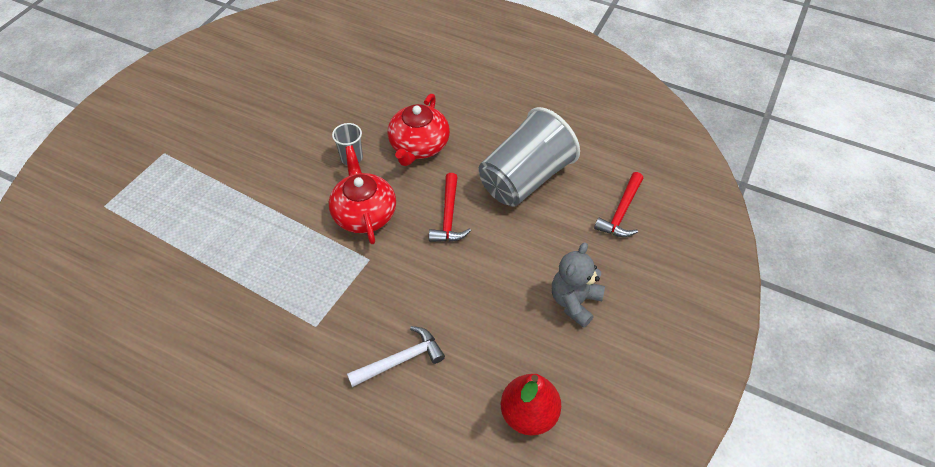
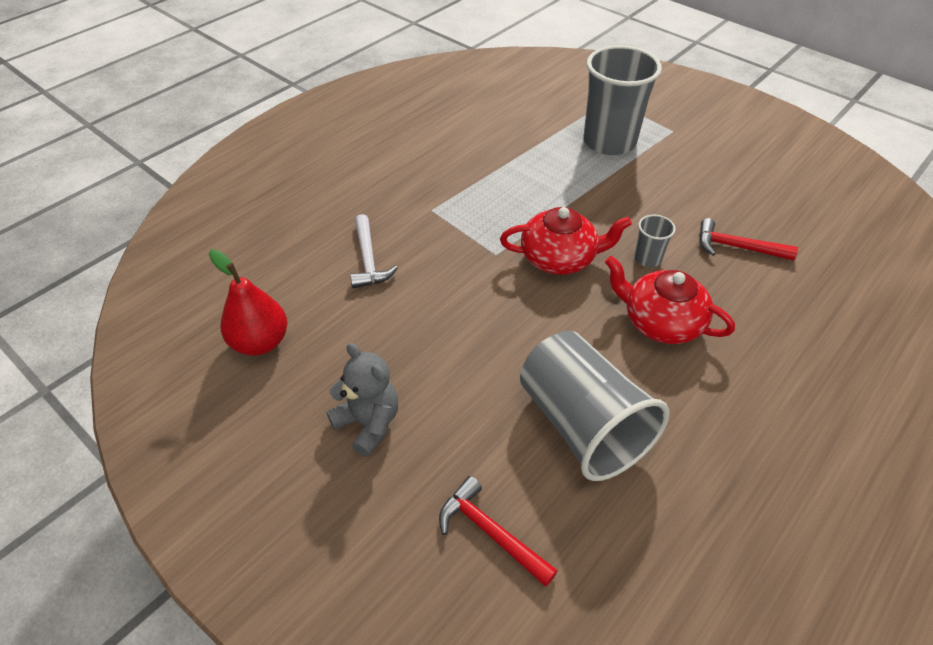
camera: 105 degrees right, 5 degrees down
(185, 198) = (609, 142): none -> grey cup
(449, 216) = (537, 329): red hammer -> red hammer (737, 247)

